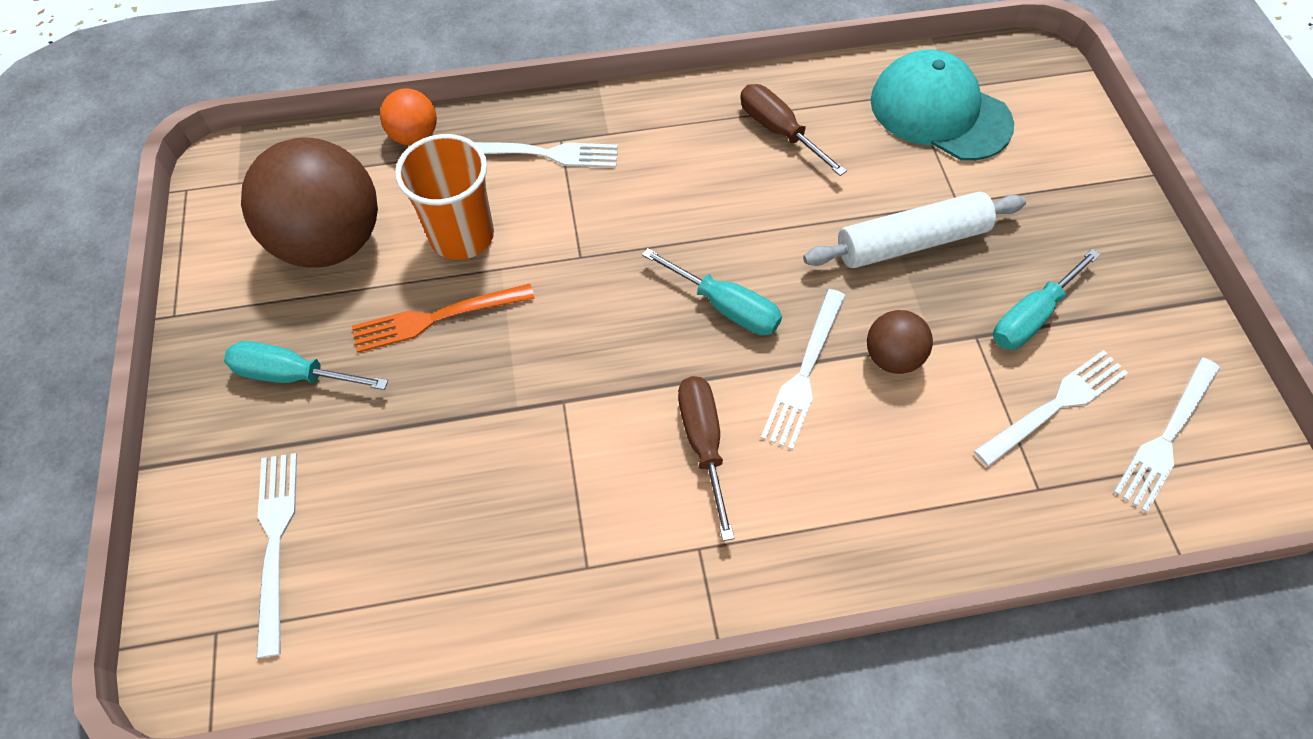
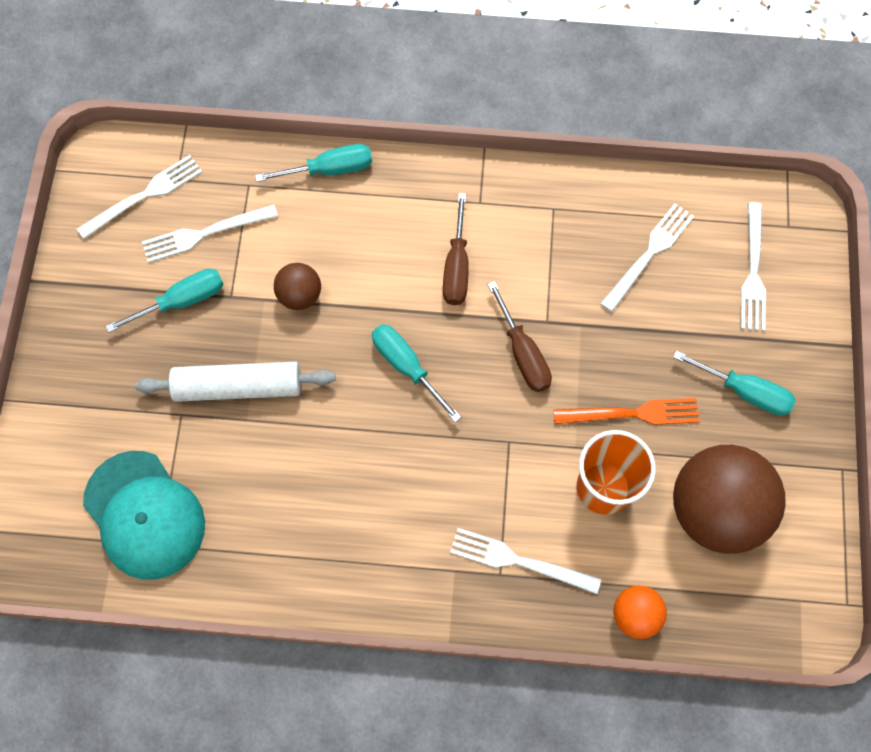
camera: 165 degrees left, 10 degrees up
(779, 131) = (299, 531): brown screwdriver -> brown screwdriver (522, 353)
(804, 374) = (368, 299): white fork -> white fork (649, 253)
(938, 543) = (329, 169): none -> turquoise screwdriver

